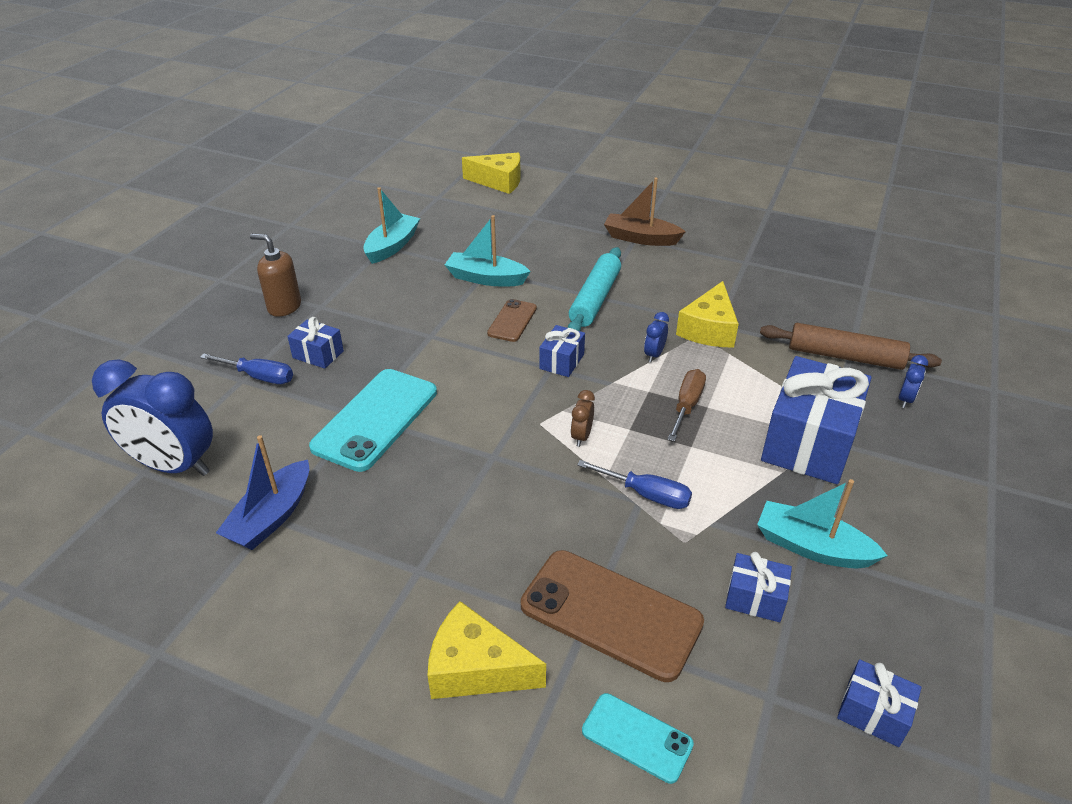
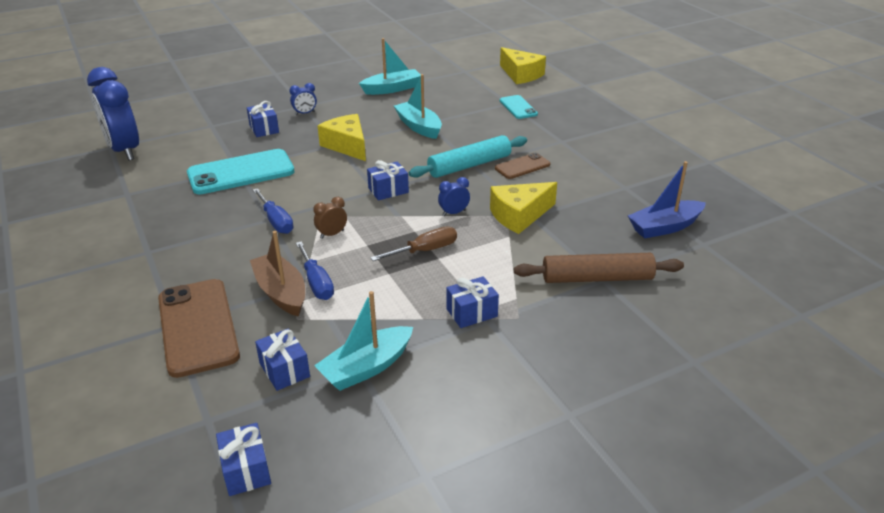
camera: 40 degrees right, 5 degrees down
(259, 377) = (220, 127): blue screwdriver -> blue screwdriver (276, 221)
(271, 517) = (127, 193): blue boat -> blue boat (664, 227)
(284, 307) = (285, 99): brown soap dispenser -> none
(476, 668) = (100, 309): yellow cheese -> yellow cheese (347, 145)
(512, 321) = (396, 156): brown phone -> brown phone (522, 166)
(637, 737) = (114, 388): turquoise phone -> turquoise phone (518, 107)
(640, 238) = (566, 142): brown boat -> brown boat (281, 292)
(809, 442) = (472, 313): blue gift -> blue gift, size x0.48
(812, 547) = (366, 367): turquoise boat -> turquoise boat turned 105 degrees counterclockwise
(845, 357) = (597, 278): brown rolling pin -> brown rolling pin turned 60 degrees counterclockwise
(905, 399) = (597, 327): blue clock -> blue clock (305, 113)

